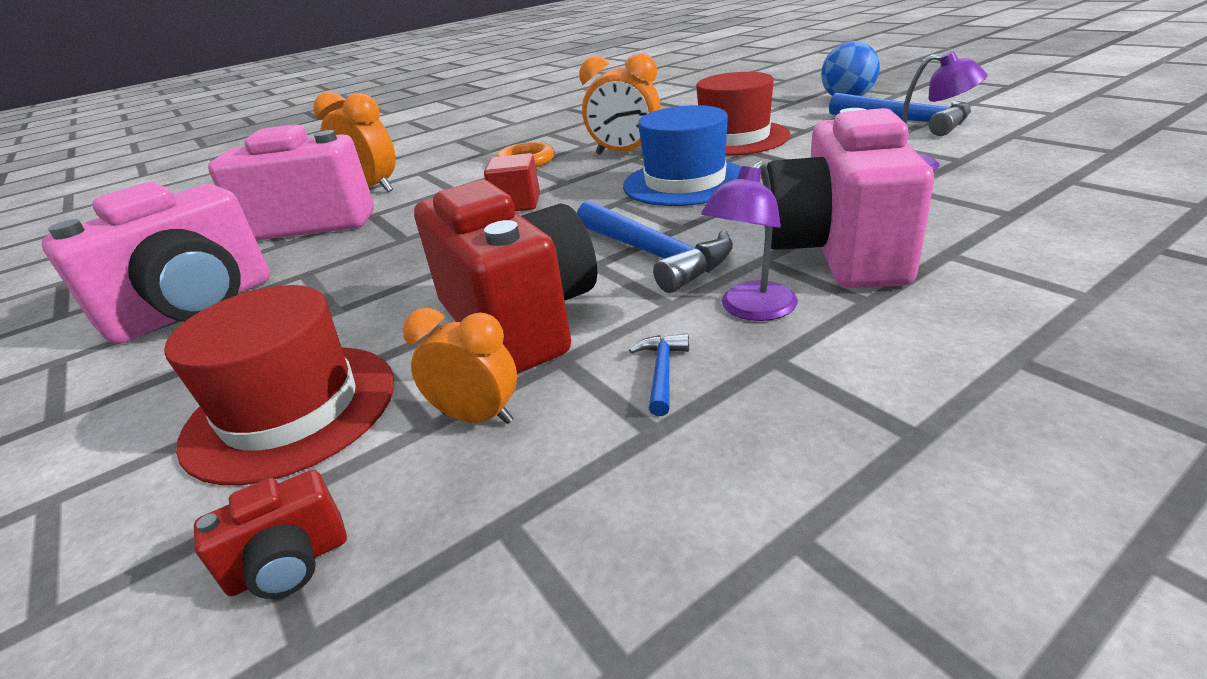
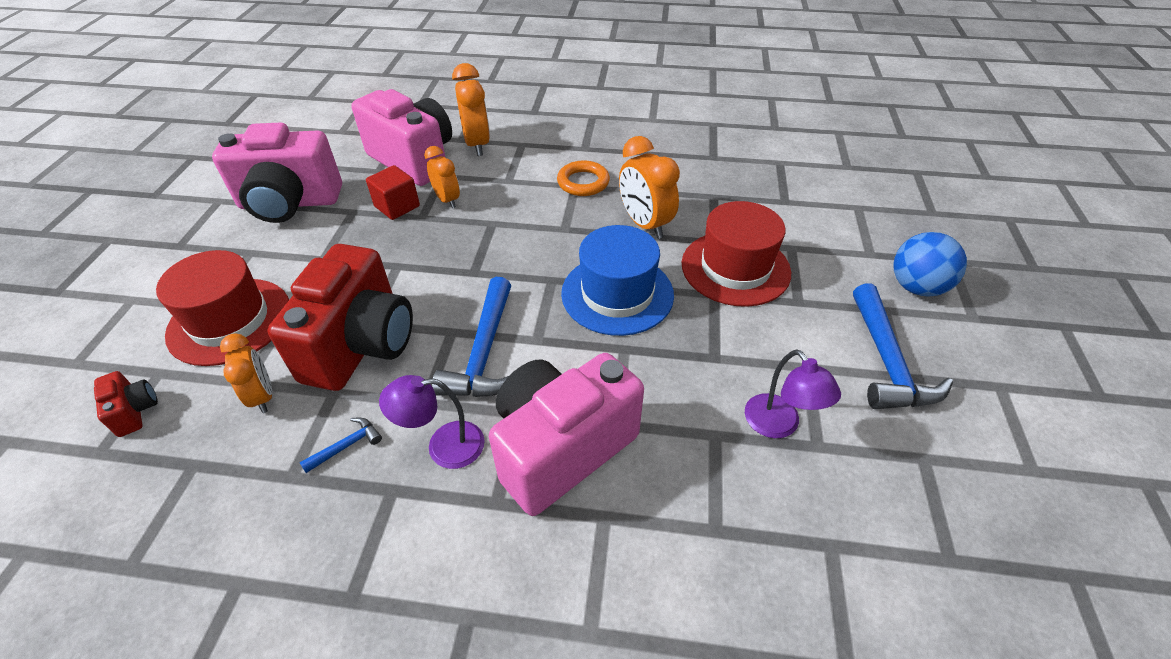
camera: 40 degrees right, 15 degrees up
(290, 564) = (135, 411): red camera -> red camera turned 135 degrees counterclockwise
(410, 220) = (447, 200): none -> orange clock
(517, 204) = (509, 231): red cube -> red cube (397, 206)

